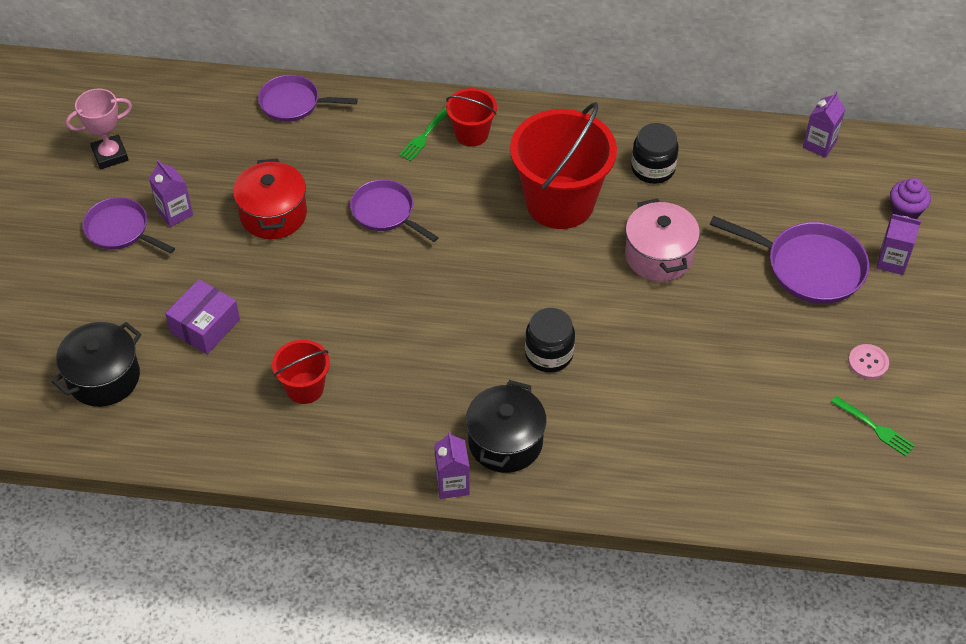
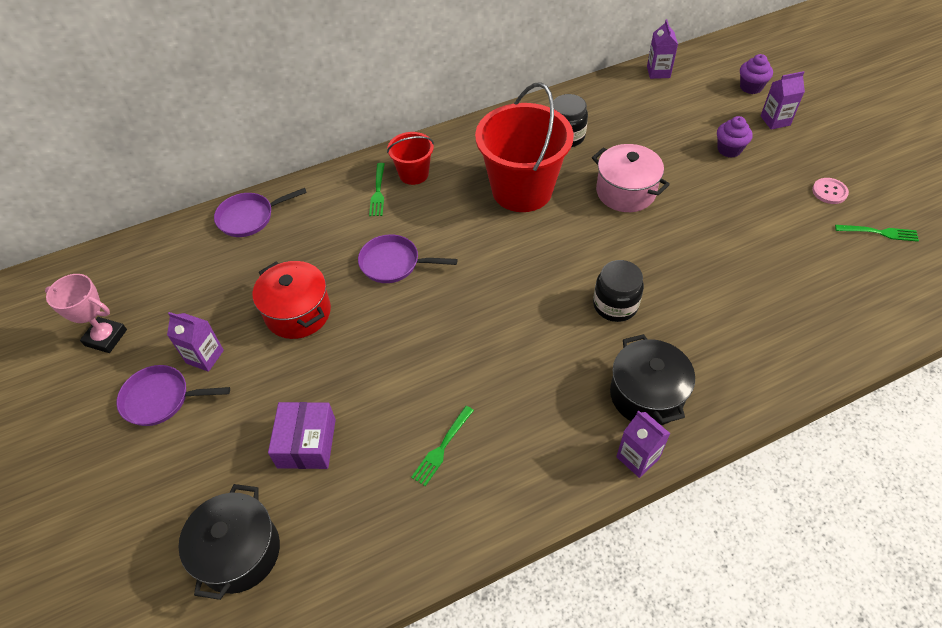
camera: 30 degrees left, 0 degrees up
(110, 155) = (106, 337): pink trophy -> pink trophy turned 75 degrees clockwise
(305, 388) = (442, 447): red bucket -> green fork
(808, 267) = (729, 149): purple pan -> purple cupcake

